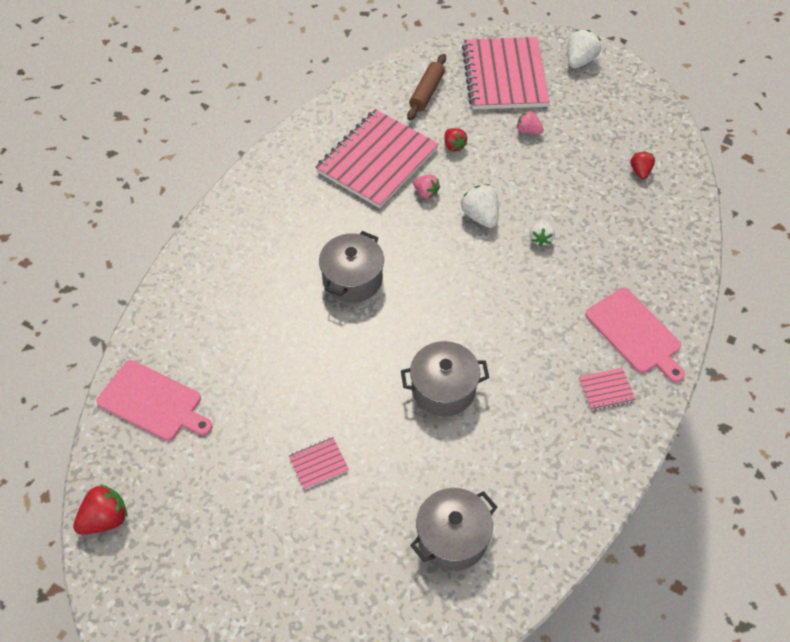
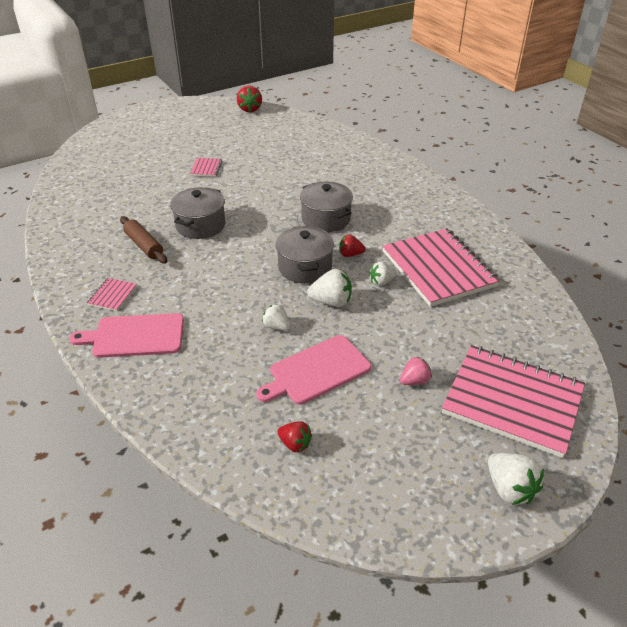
camera: 120 degrees right, 15 degrees down
(153, 402) = (303, 133): pink cutting board -> pink cutting board (317, 371)
(426, 193) = (381, 282): pink strawberry -> white strawberry
(427, 92) = (514, 331): brown rolling pin -> brown rolling pin (144, 245)
(452, 537) = (109, 194): grey pot -> grey pot (305, 267)
(454, 146) = (427, 320): red strawberry -> red strawberry (350, 254)

